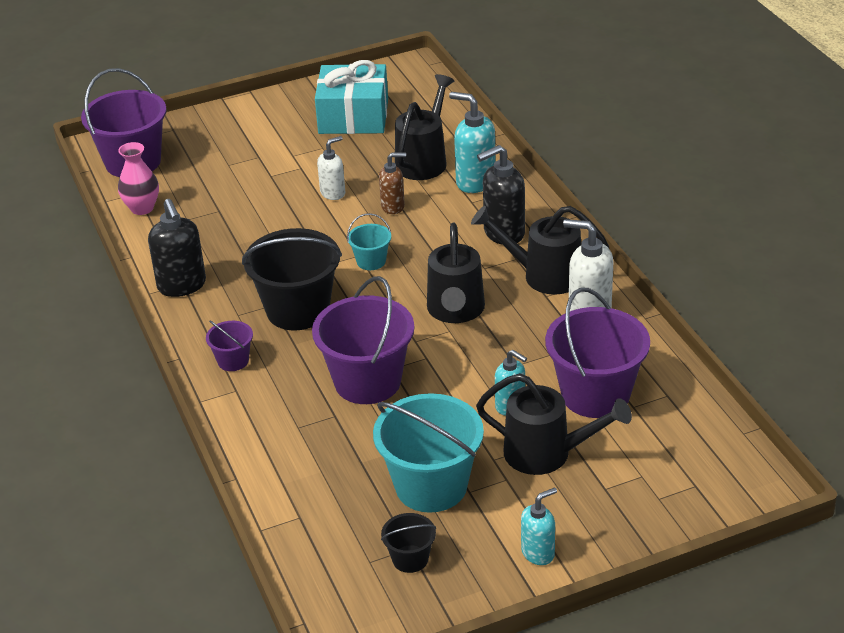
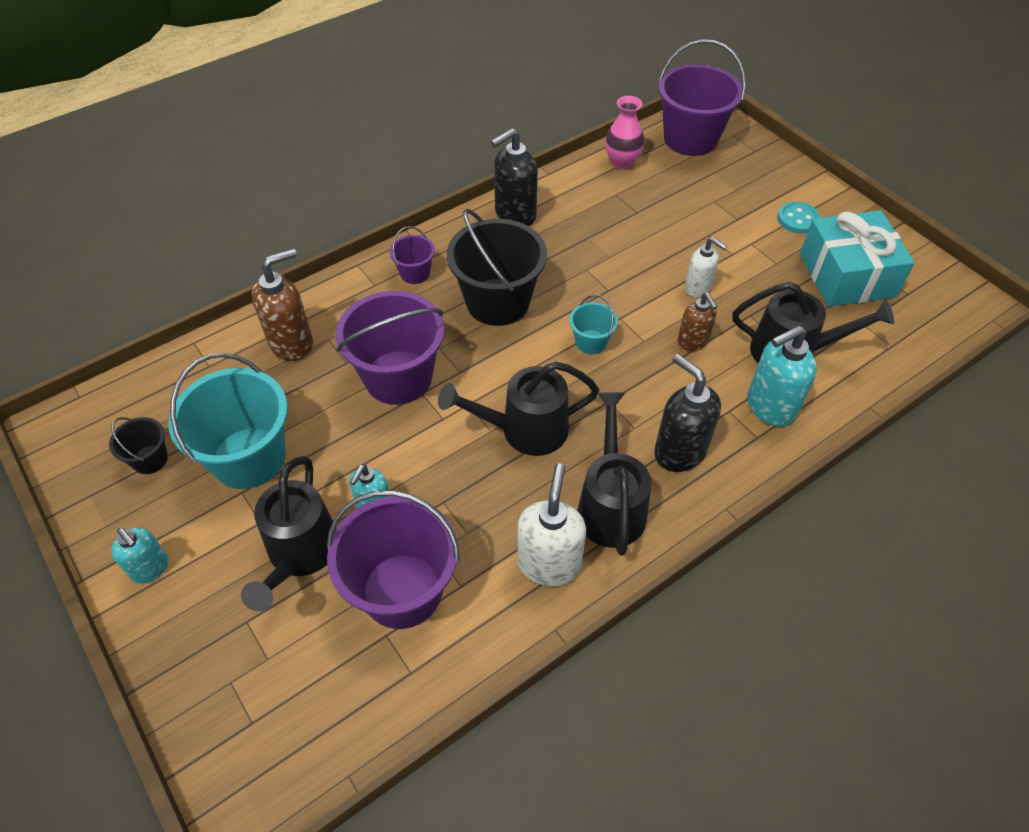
camera: 75 degrees right, 15 degrees up
(276, 126) = (798, 219): none -> turquoise button
(293, 453) = (292, 343): none -> brown soap dispenser
(475, 182) = (770, 407): turquoise soap dispenser -> turquoise soap dispenser turned 135 degrees counterclockwise

